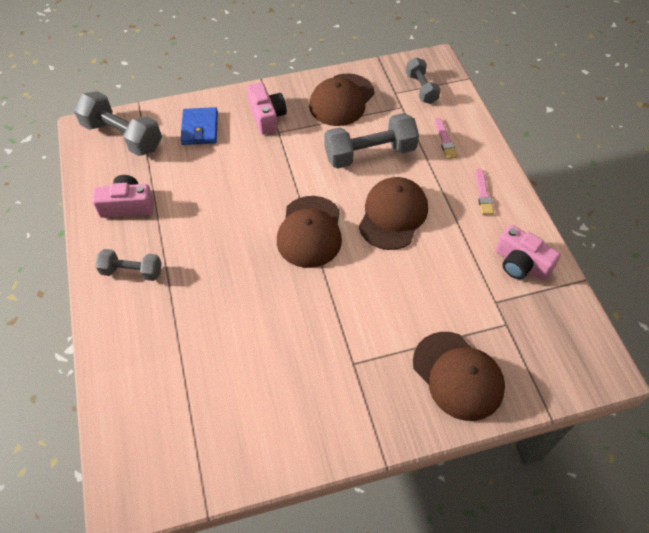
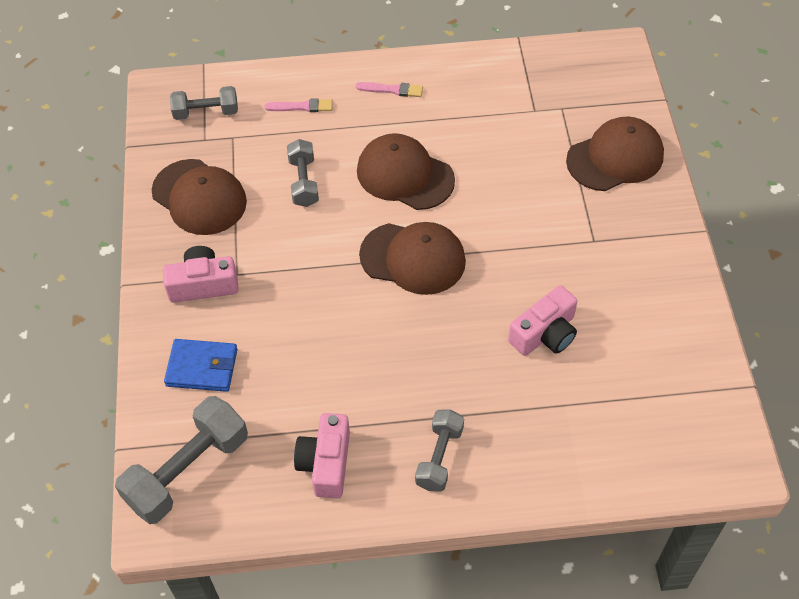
camera: 80 degrees left, 0 degrees up
(370, 154) = (304, 182): grey dumbbell -> grey dumbbell, size x0.60
(521, 263) = (491, 80): pink camera -> pink camera (545, 334)

